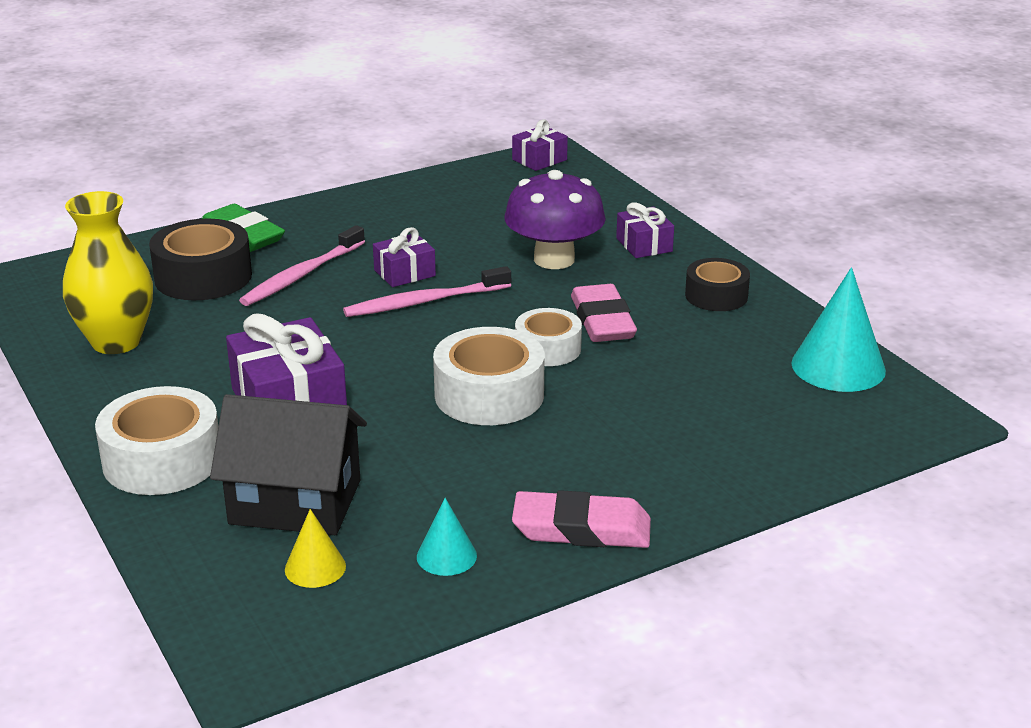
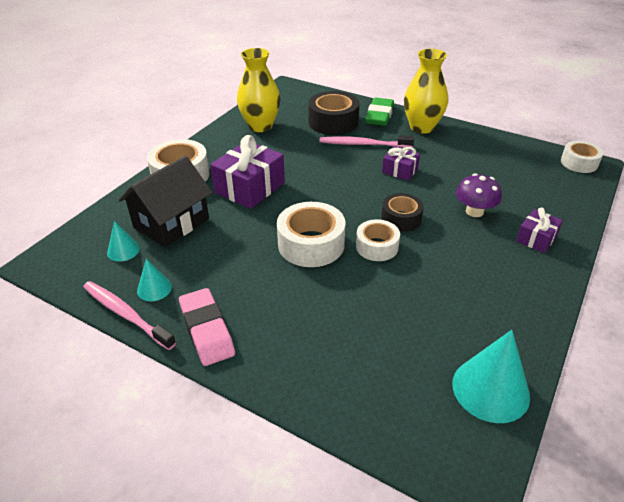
camera: 60 degrees right, 10 degrees up
(295, 502) = (171, 223): black house -> black house turned 60 degrees clockwise
(315, 567) = (123, 250): yellow cone -> turquoise cone
(322, 218) = (422, 127): none -> yellow vase
(423, 302) = (378, 187): pink toothbrush -> pink toothbrush (125, 314)
(539, 160) = (579, 163): purple gift -> white tape
(554, 259) = (474, 211): purple mushroom -> purple mushroom, size x0.66
(602, 321) = (428, 255): pink eraser -> none
(716, 296) = (513, 292): black tape -> black tape (401, 218)

